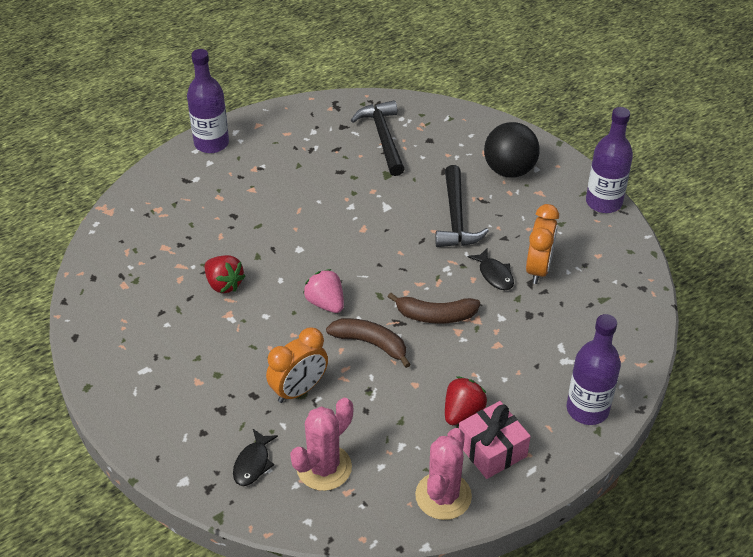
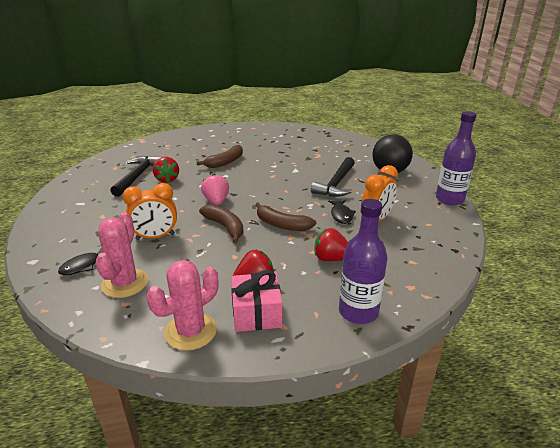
camera: 25 degrees right, 15 degrees down
(211, 143) = (221, 129): purple bottle -> none
(277, 220) = (225, 162): none -> brown banana
(324, 467) = (125, 283): pink cactus -> pink cactus turned 60 degrees counterclockwise
(383, 138) = (319, 144): black hammer -> black hammer (138, 176)
(522, 348) = (331, 258): none -> red strawberry

